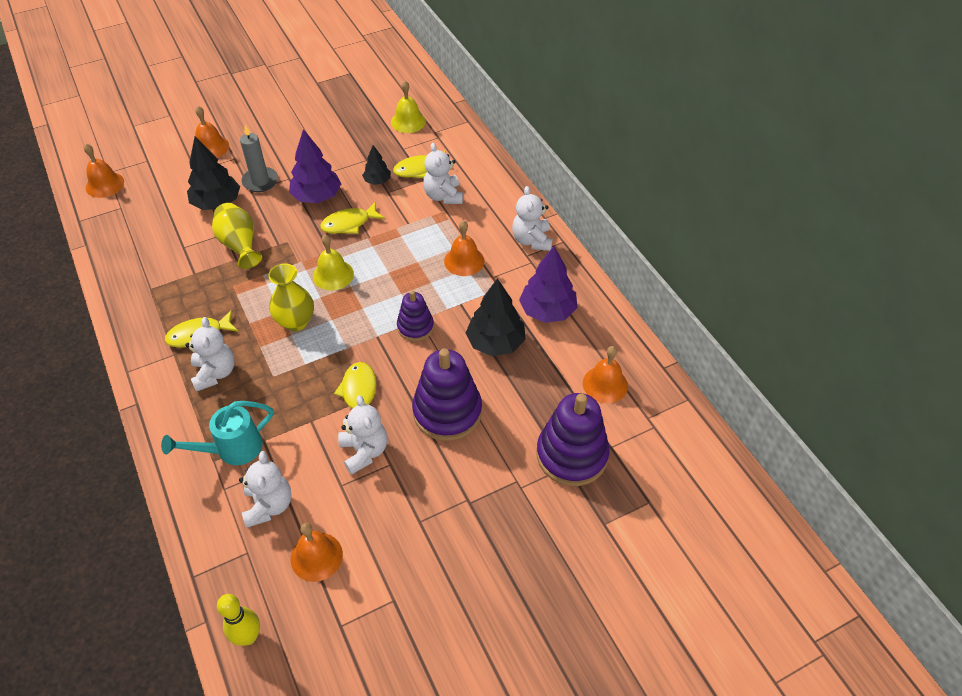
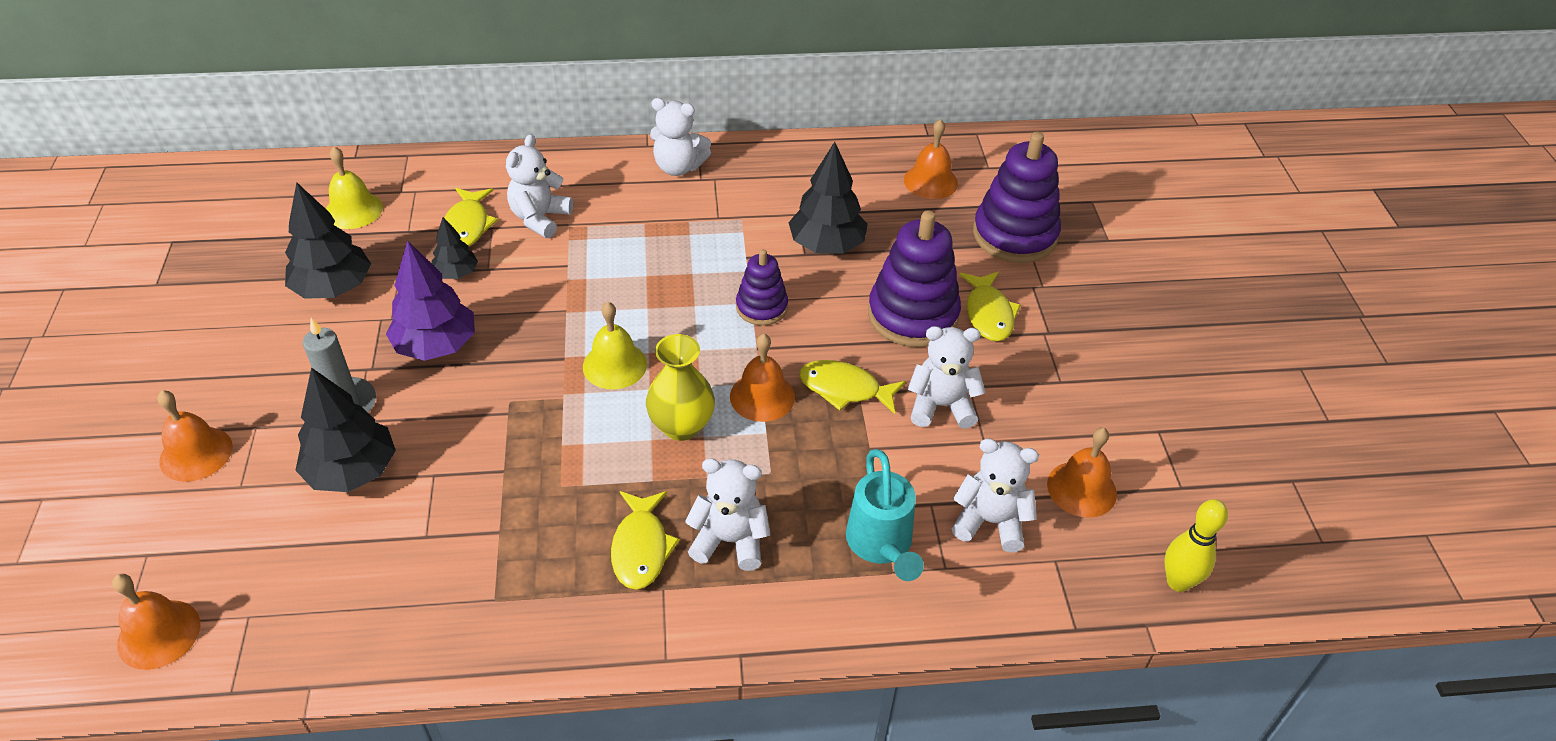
camera: 70 degrees left, 5 degrees down
(240, 245) = (477, 460): yellow vase -> none
(343, 141) = (333, 288): none -> black tree
(349, 223) = (522, 324): yellow fish -> yellow fish (988, 314)
(443, 196) = (540, 218): white teddy bear -> white teddy bear turned 105 degrees clockwise
(464, 261) = (674, 233): orange bell -> orange bell (762, 396)
(547, 311) = (801, 189): purple tree -> none

